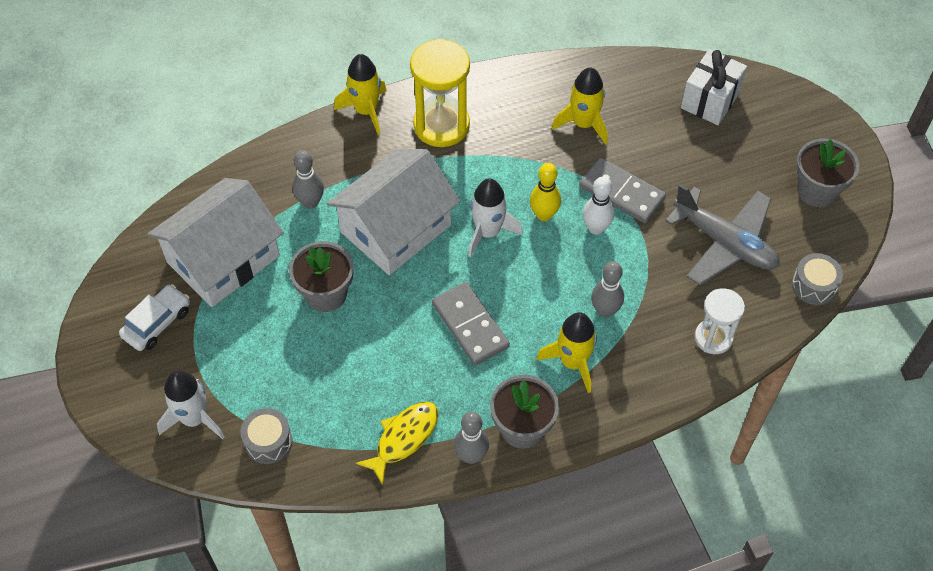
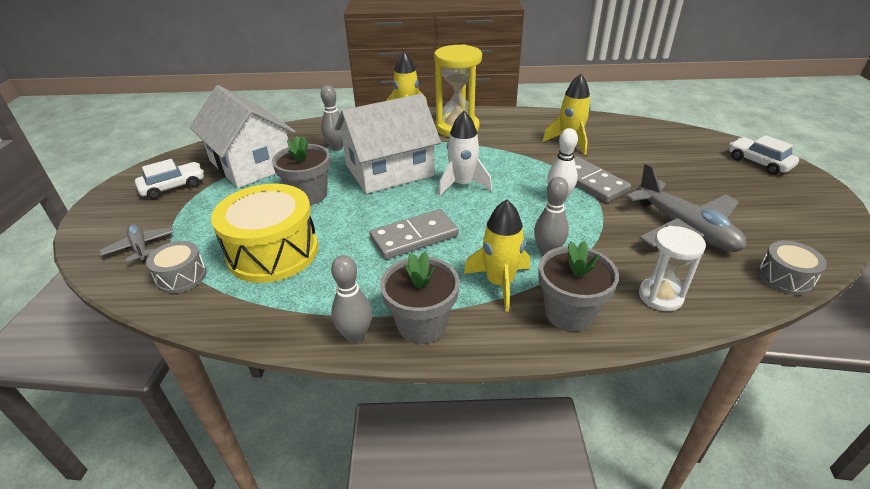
camera: 20 degrees right, 20 degrees down
(194, 418) = (140, 247): white rocket -> grey plane
(223, 259) = (251, 164): white house -> white house turned 75 degrees clockwise
(338, 385) = (273, 252): none -> yellow drum
(403, 438) = (300, 304): yellow fish -> none
(470, 325) = (414, 237): grey domino -> grey domino turned 75 degrees clockwise
(544, 215) = (515, 183): yellow bowling pin -> none
(710, 100) = (683, 146): white gift -> none
(790, 113) = (759, 162): none -> white car
(816, 191) = (786, 211): grey flower pot -> grey flower pot (569, 313)

